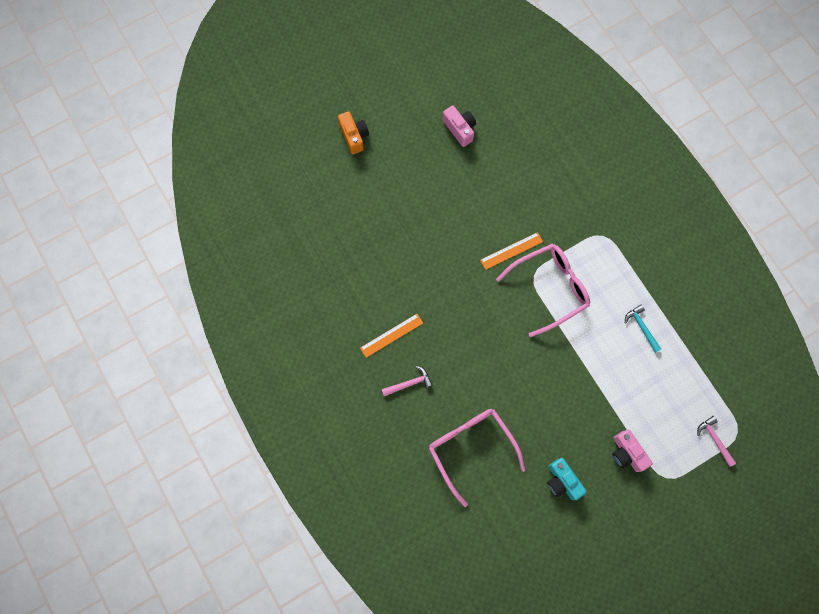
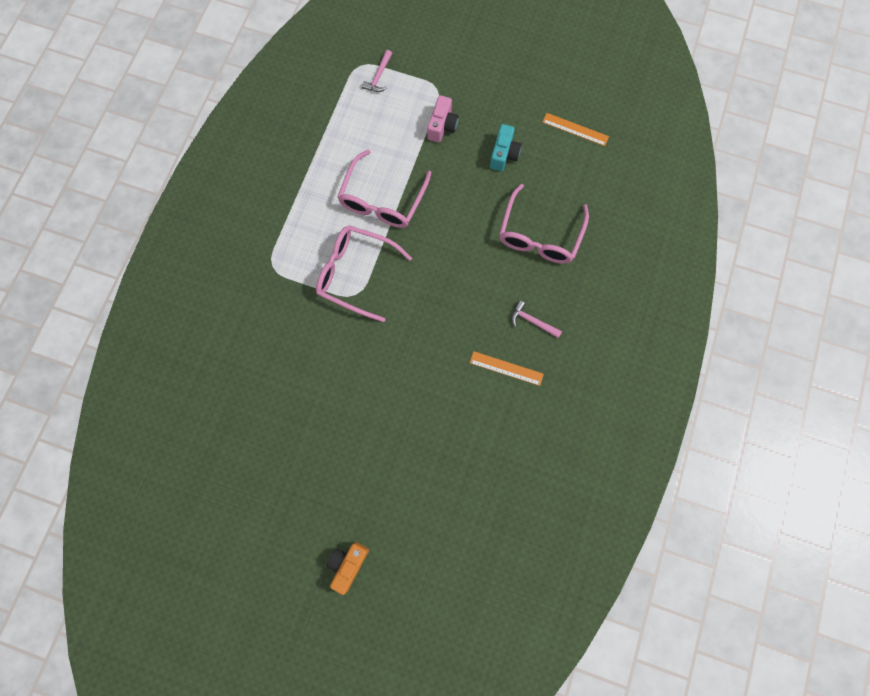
camera: 130 degrees left, 0 degrees up
(460, 129) = (262, 467): pink camera -> none
(511, 251) = (347, 329): orange ruler -> orange ruler (575, 129)
(596, 354) = (382, 200): none -> pink glasses
(641, 327) = (331, 182): turquoise hammer -> none

